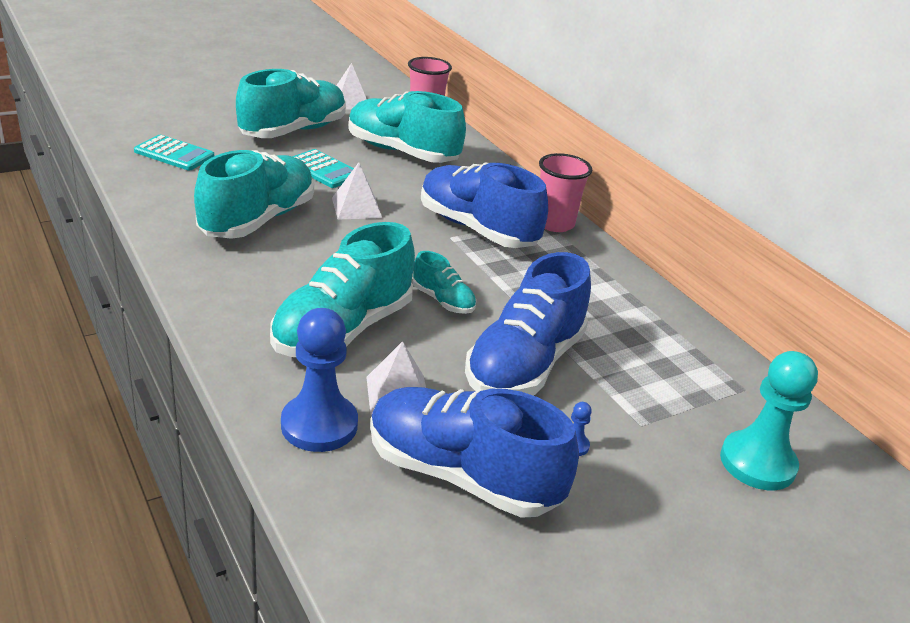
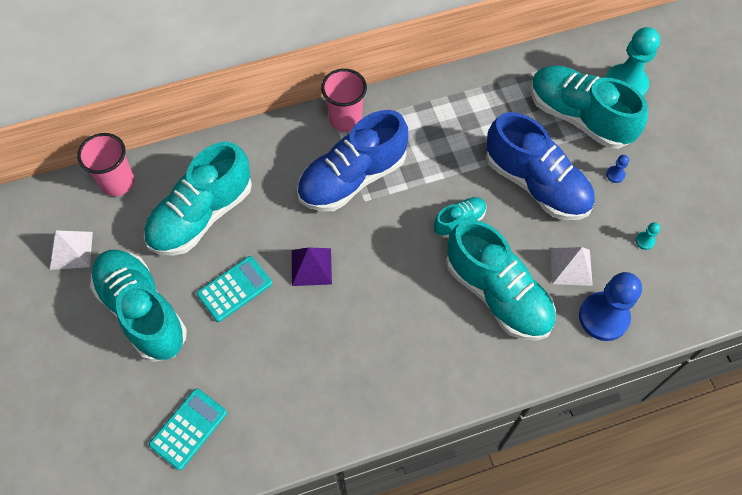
camera: 75 degrees left, 30 degrees up
(258, 220) = (330, 349): turquoise shoe -> turquoise shoe (579, 117)
(356, 207) = (311, 266): white pyramid -> purple pyramid
(462, 475) = (644, 241): blue shoe -> turquoise pawn

